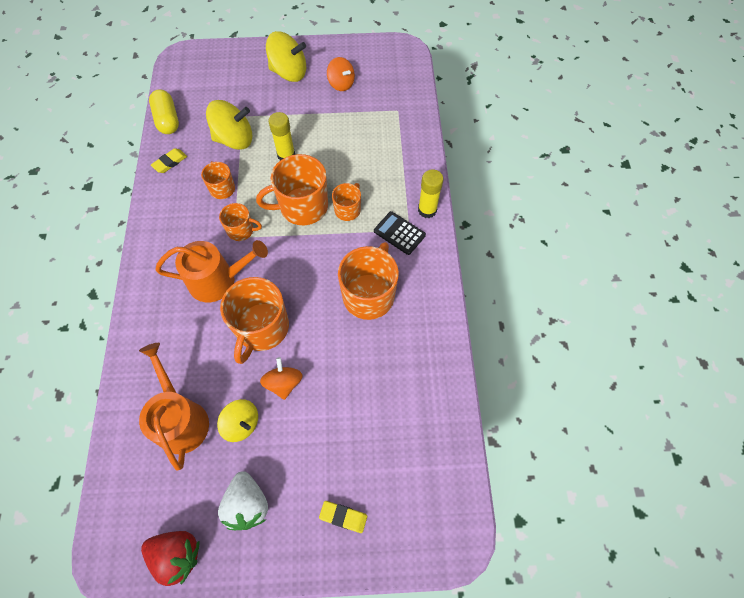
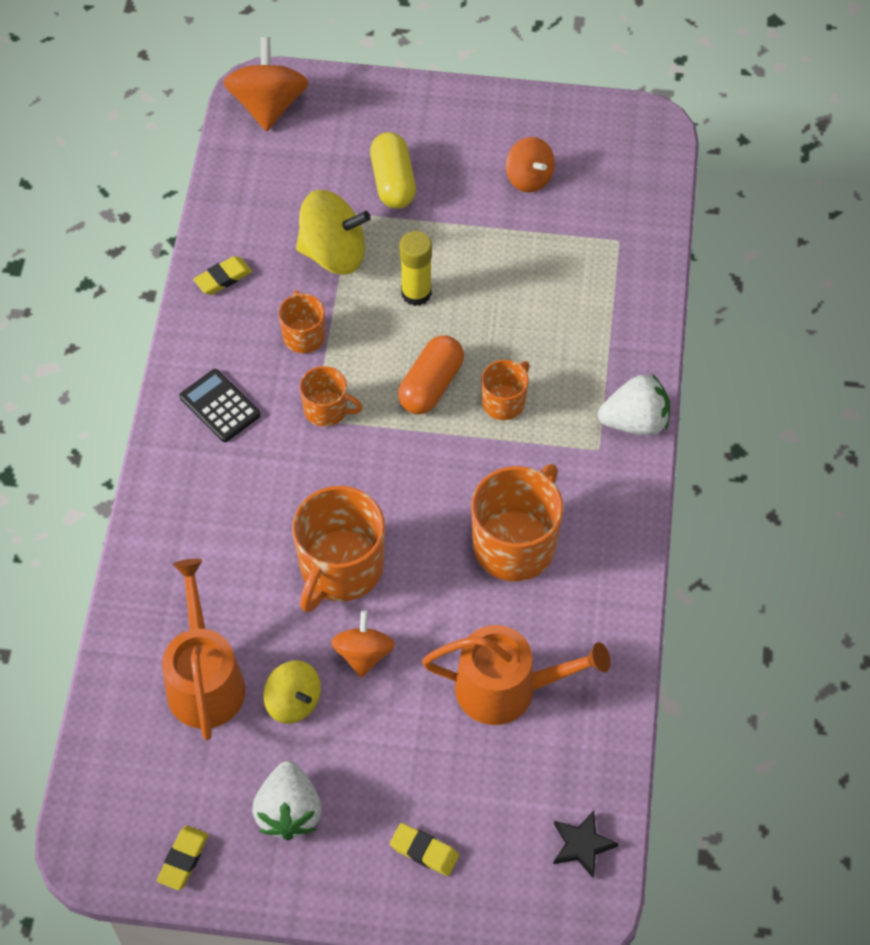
camera: 10 degrees right, 5 degrees down
(167, 120) = (226, 202): yellow capsule -> yellow capsule (393, 182)
(177, 555) = (183, 859): red strawberry -> yellow eraser
(187, 65) = (268, 105): none -> orange spinning top
(218, 280) = (281, 484): orange watering can -> orange watering can (506, 689)
(289, 73) = (441, 144): yellow spinning top -> none
(302, 207) = (431, 385): orange mug -> orange capsule
(399, 233) = (582, 453): black calculator -> black calculator (220, 406)
(427, 210) = (635, 422): yellow glue stick -> white strawberry
(447, 492) = (582, 845): none -> black star

